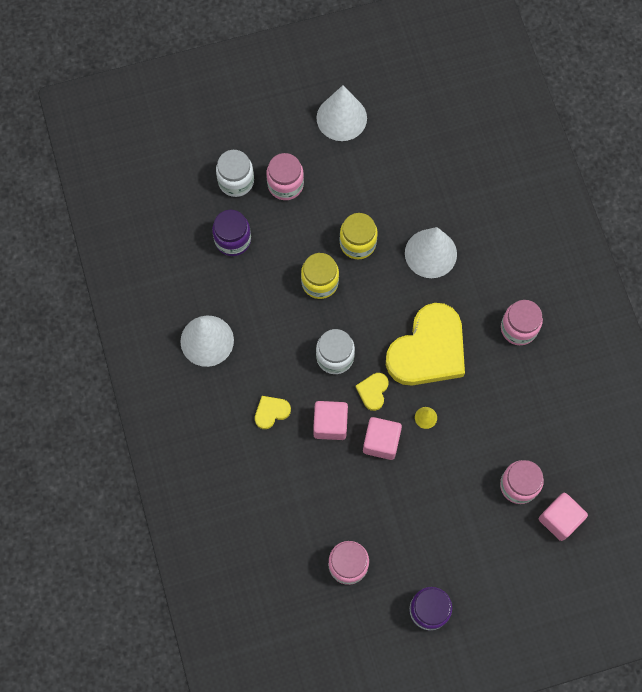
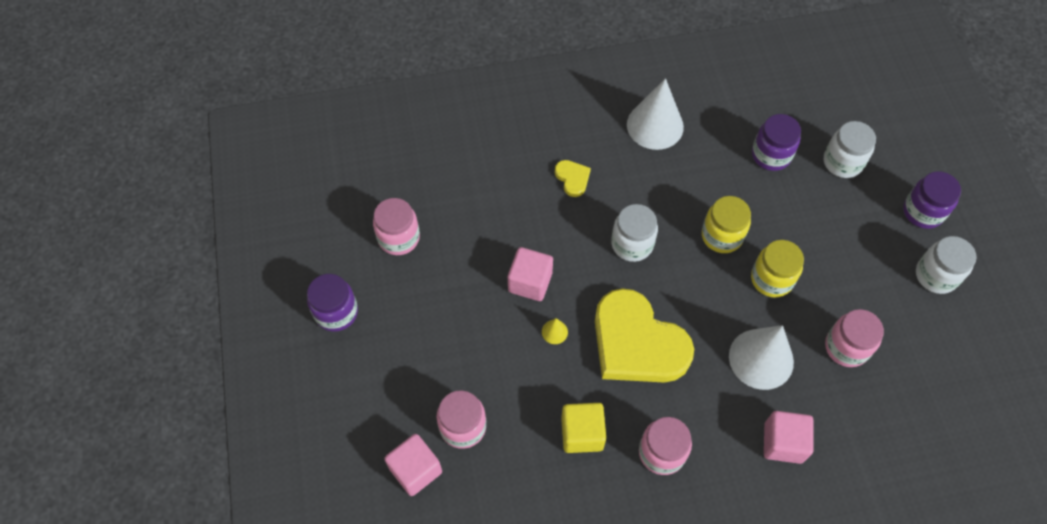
camera: 95 degrees right, 10 degrees down
(281, 122) = (923, 212): none -> purple jar
(285, 185) = (842, 210): pink jar -> pink jar (846, 347)
(330, 424) = (555, 233): pink cube -> pink cube (783, 443)
(341, 118) = (936, 275): white cone -> white jar
(373, 391) = (589, 279): yellow heart -> none
(511, 390) = (582, 433): none -> yellow cube

